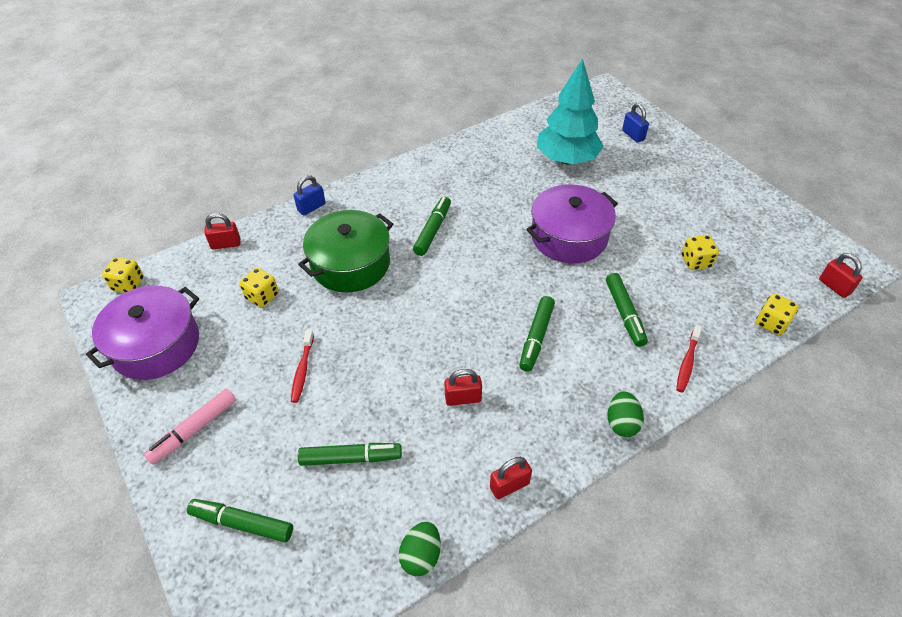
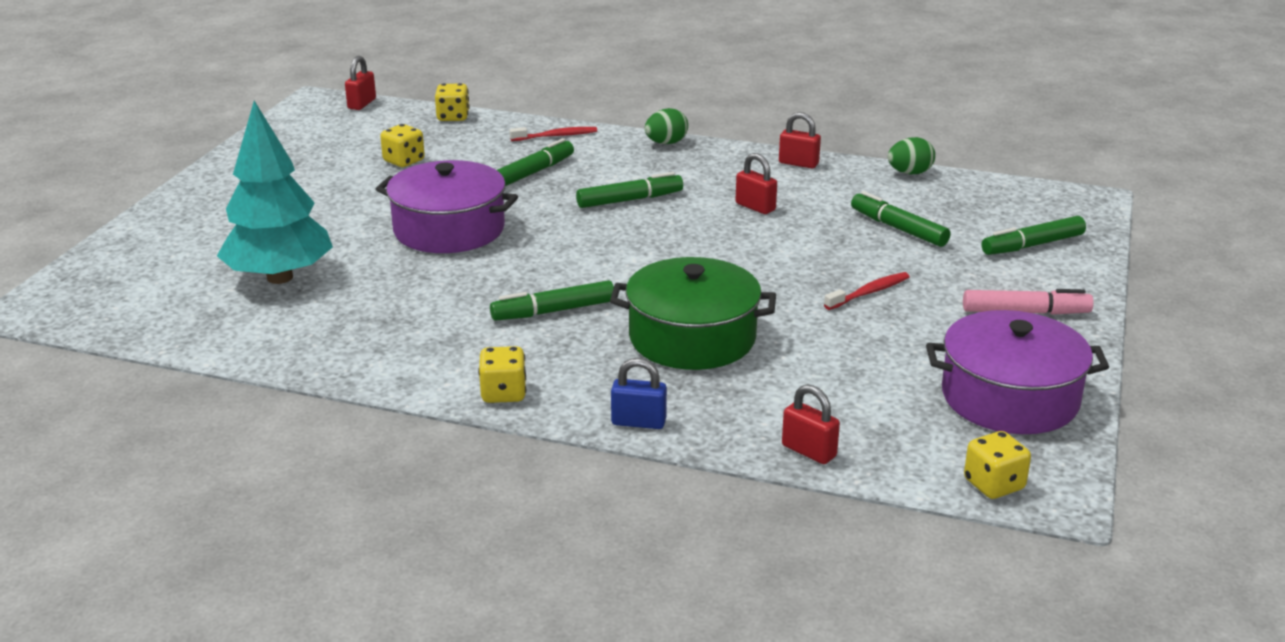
camera: 130 degrees left, 20 degrees down
(242, 523) = (1032, 245): green marker -> green marker turned 90 degrees clockwise
(262, 296) = (833, 369): yellow dice -> yellow dice (503, 393)
(633, 135) = (164, 252): blue padlock -> none

